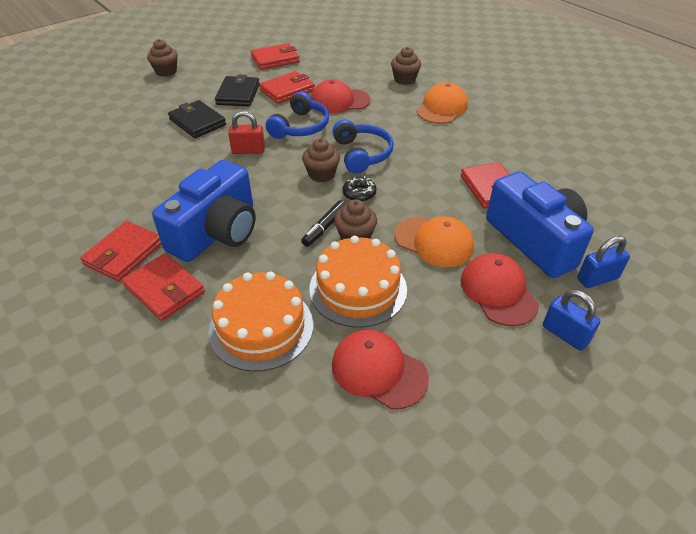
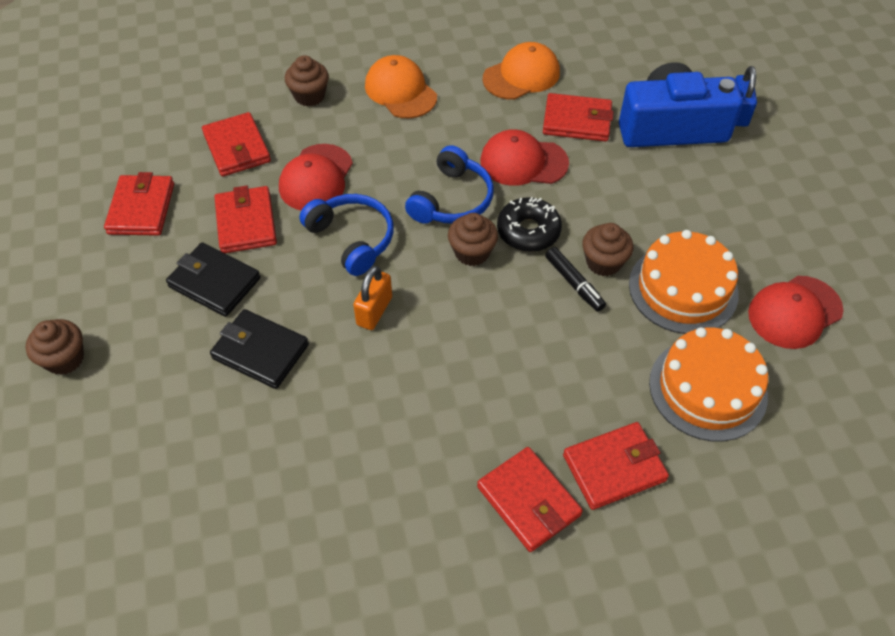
camera: 65 degrees left, 10 degrees up
(197, 122) = (260, 351): black wallet -> black wallet turned 45 degrees clockwise
(217, 232) = (532, 390): blue camera -> none
(248, 151) = (374, 311): red padlock -> orange padlock
(341, 71) = (237, 148): none -> red wallet
(359, 193) = (528, 231): black donut -> black donut, size x1.50
(362, 154) = (452, 200): blue headphones -> blue headphones turned 105 degrees clockwise
(434, 242) = (639, 201): orange cap -> orange cap (521, 75)
(498, 291) = (728, 186): red cap -> red cap (523, 162)
(565, 334) = (794, 167): blue padlock -> none

